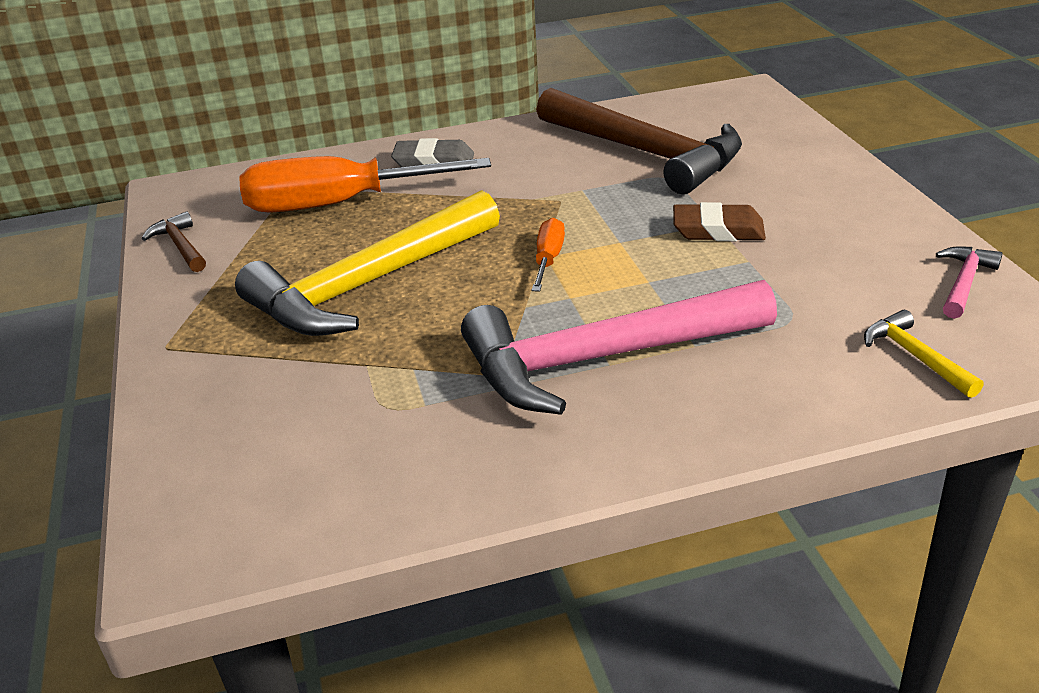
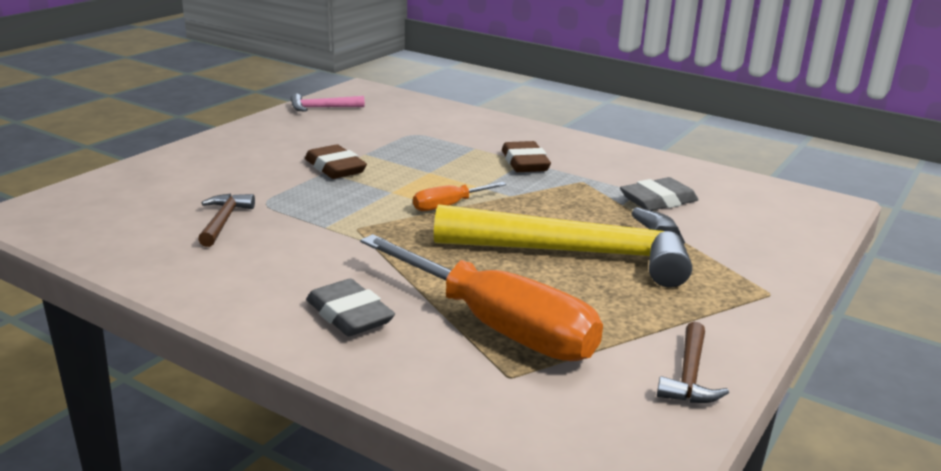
camera: 135 degrees left, 10 degrees down
(384, 401) = (658, 201): none -> grey eraser
(602, 359) = (525, 163): pink hammer -> brown eraser
(645, 153) = (223, 221): brown hammer -> brown hammer, size x0.41
(915, 356) = (411, 108): yellow hammer -> none

